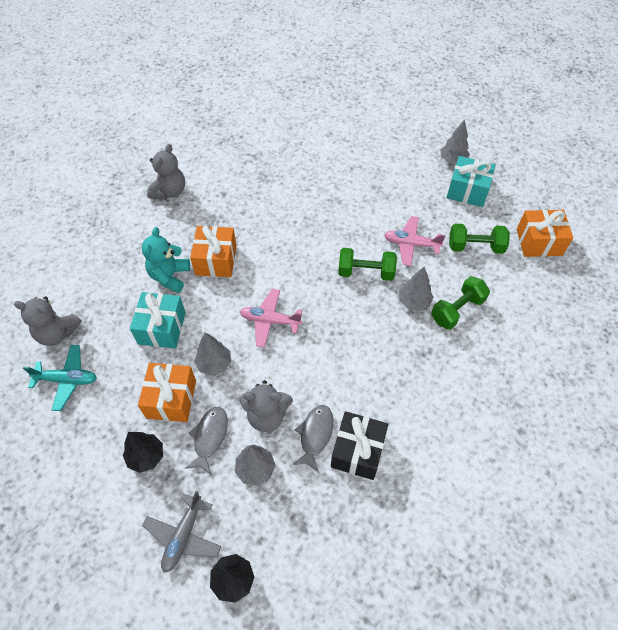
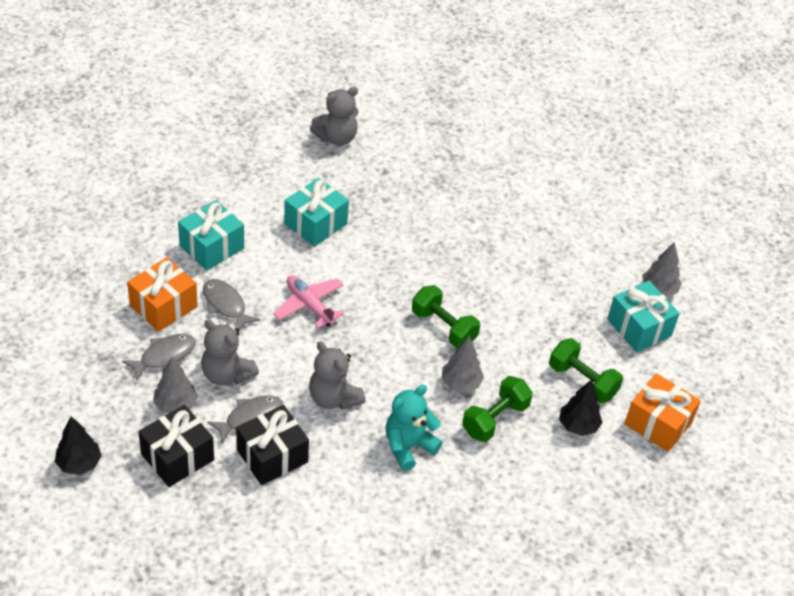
camera: 35 degrees right, 10 degrees down
(57, 333) = (125, 193): grey teddy bear -> grey teddy bear (333, 398)
(67, 380) = (98, 234): turquoise plane -> none
(146, 456) = (102, 333): black tree -> black tree (578, 426)
(170, 276) = (261, 210): turquoise teddy bear -> turquoise teddy bear (408, 446)
(183, 536) = (74, 407): grey plane -> none
(214, 364) = (225, 305): grey tree -> grey fish
(216, 260) = (315, 224): orange gift -> turquoise gift
(297, 509) = (177, 457): none -> black gift
(411, 244) = (518, 334): pink plane -> none
(457, 310) = (495, 419): green dumbbell -> green dumbbell turned 45 degrees counterclockwise

